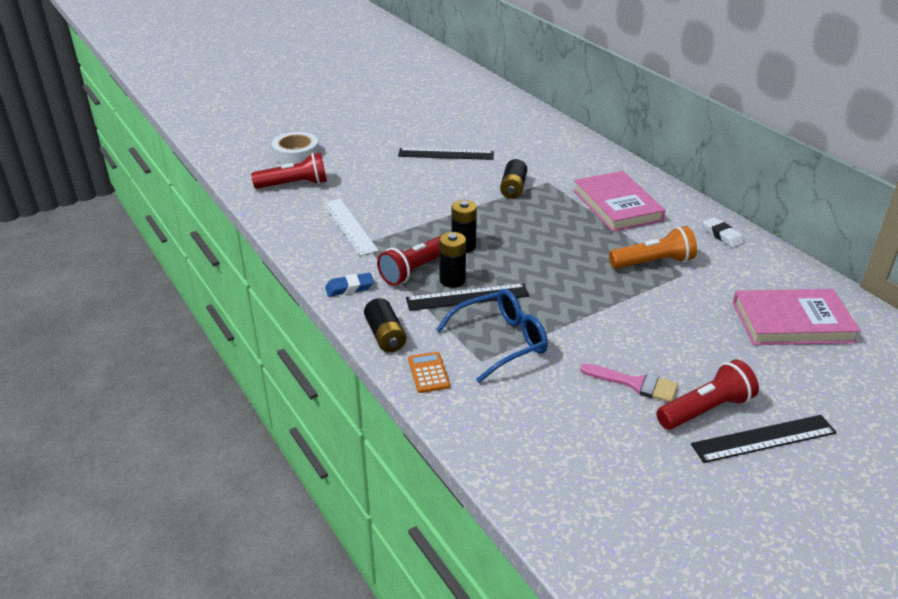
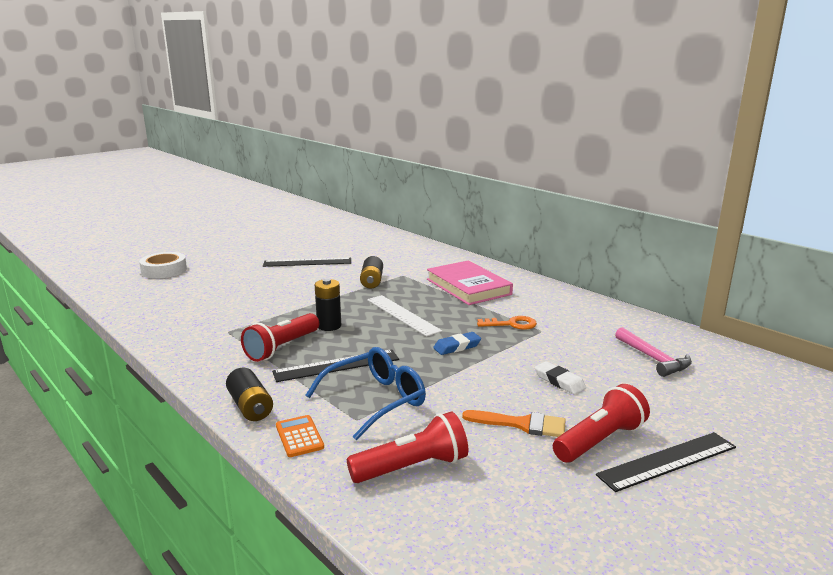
camera: 10 degrees left, 15 degrees down
(294, 184) = (160, 292): red flashlight -> red flashlight (412, 467)
(349, 226) = (214, 319): white ruler -> white ruler (402, 315)
(349, 288) = (212, 368): blue eraser -> blue eraser (457, 347)
(452, 280) = (320, 353): black battery -> none
(635, 384) = (522, 424): pink brush -> orange brush
(653, 262) = (511, 324): orange flashlight -> orange key
(722, 235) = (566, 300): white eraser -> white eraser (559, 381)
(792, 322) = (653, 359): pink book -> pink hammer

